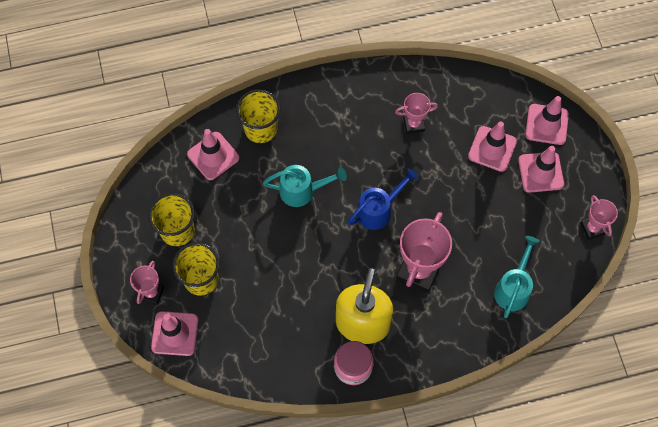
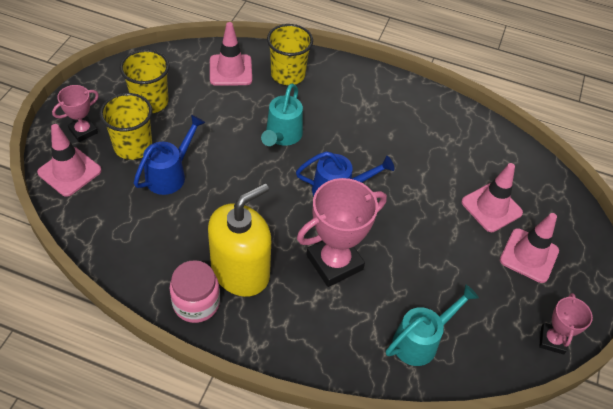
camera: 30 degrees right, 15 degrees down
(249, 283) = (170, 174): none -> blue watering can
(302, 191) = (282, 136): turquoise watering can -> turquoise watering can turned 75 degrees clockwise
(413, 124) = (428, 146): pink trophy -> none
(546, 124) = (564, 220): pink traffic cone -> none

